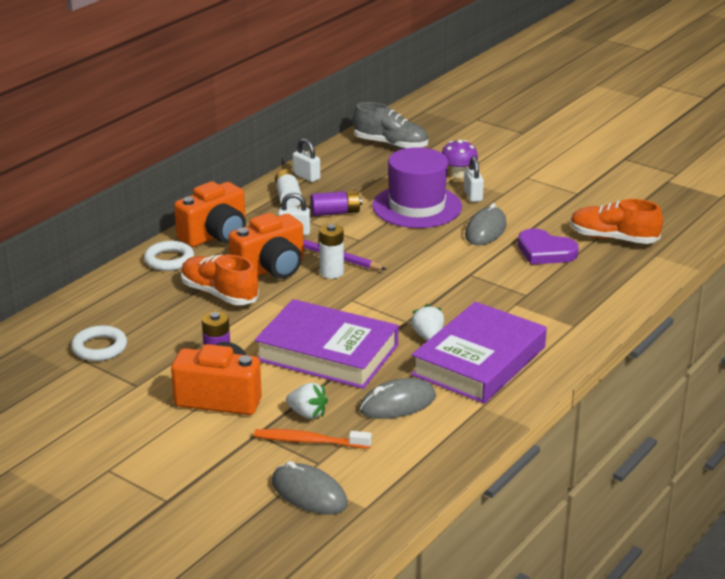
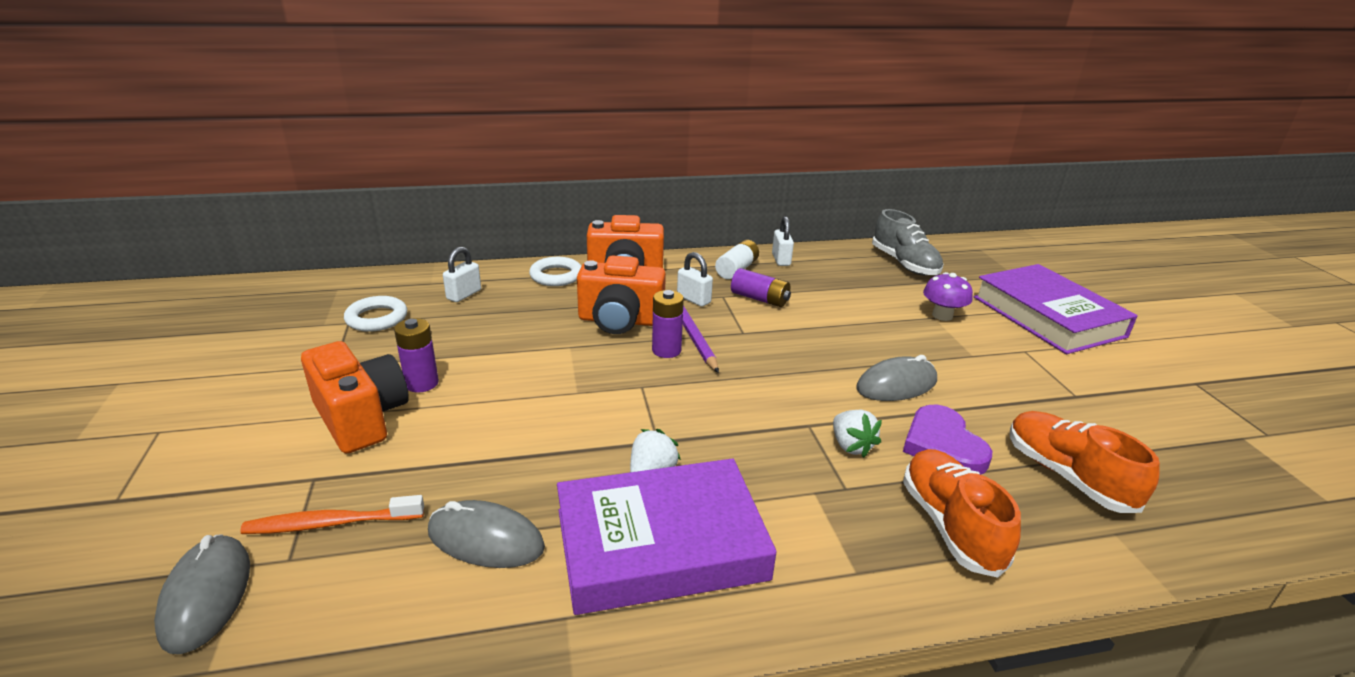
camera: 40 degrees right, 0 degrees up
(219, 294) = (541, 321): orange shoe -> orange shoe (950, 525)
(307, 414) = (390, 487): white strawberry -> white strawberry (851, 446)
(309, 441) = (331, 523): orange toothbrush -> orange toothbrush turned 60 degrees counterclockwise
(327, 353) = (525, 429): purple book -> purple book (1047, 316)
(331, 273) = (666, 350): white battery -> purple battery
(417, 206) = (850, 327): purple hat -> none
(473, 195) = (930, 342): white padlock -> white padlock (464, 295)

